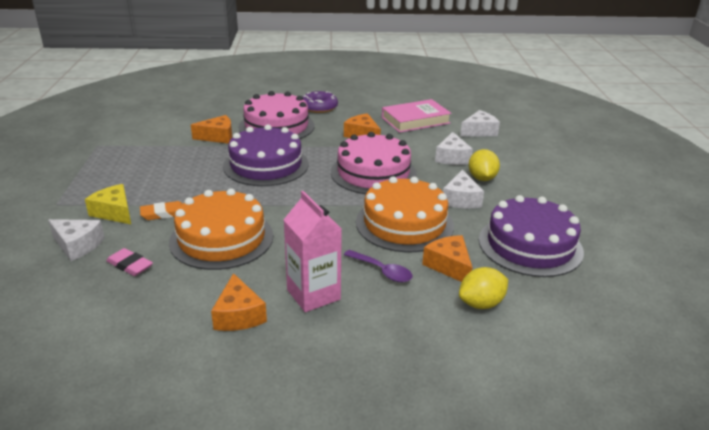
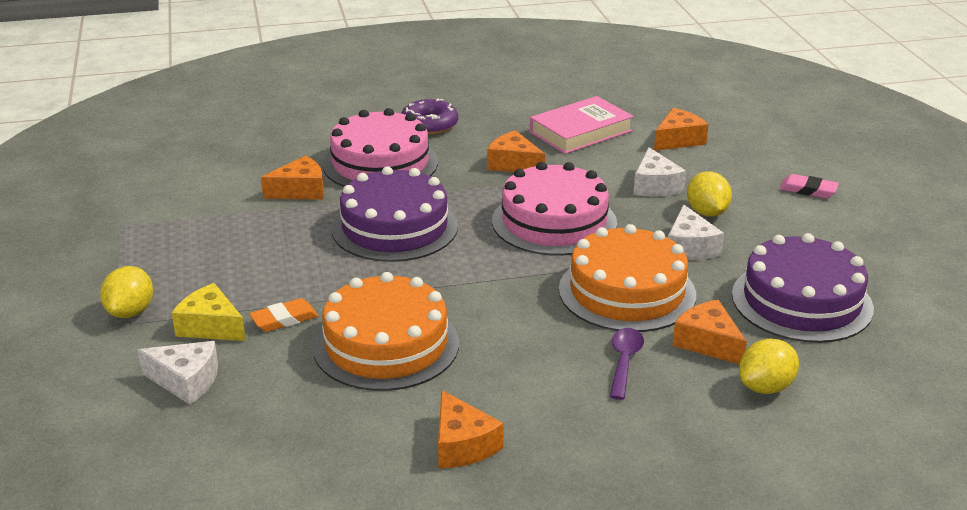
camera: 10 degrees left, 0 degrees up
(70, 197) = (130, 312): none -> yellow lemon
(130, 265) = (277, 399): pink eraser -> pink eraser (808, 190)
(313, 294) = (547, 405): pink carton -> none
(382, 271) = (624, 361): purple spoon -> purple spoon turned 105 degrees counterclockwise
(479, 131) = (678, 140): white cheese -> orange cheese

